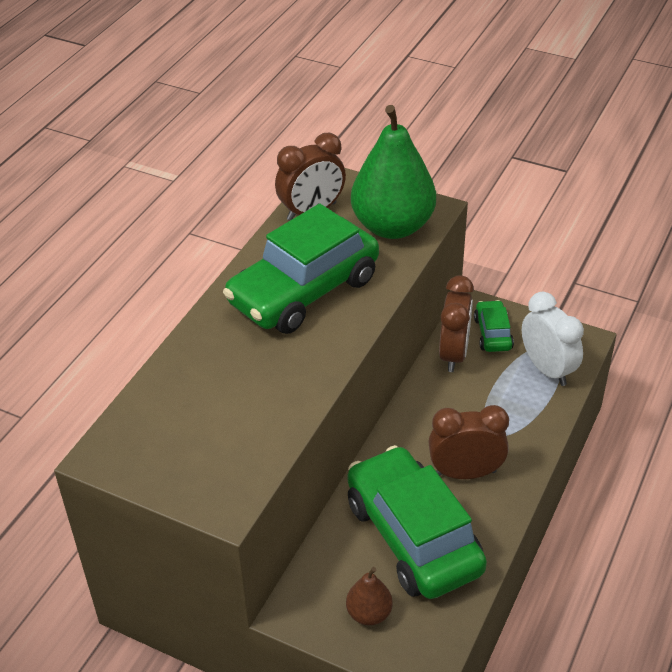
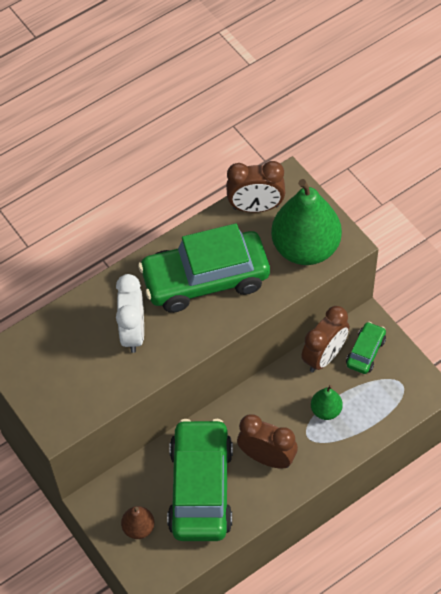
camera: 30 degrees right, 15 degrees up
(493, 401) = (326, 410): none -> green pear
(547, 369) = (384, 402): white clock -> white clock (133, 332)

